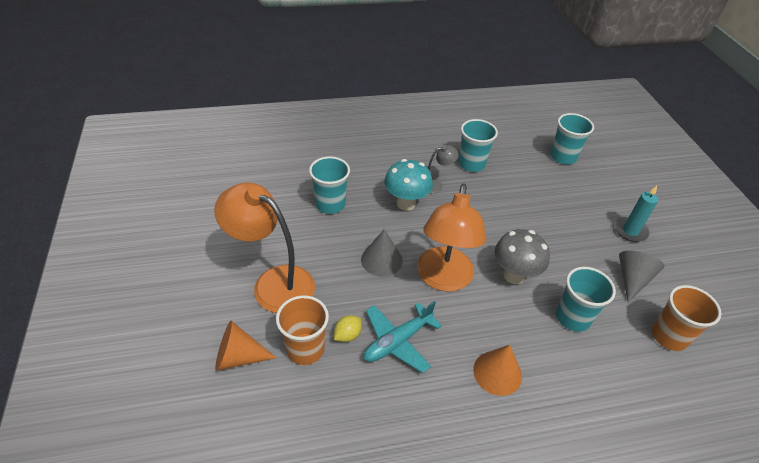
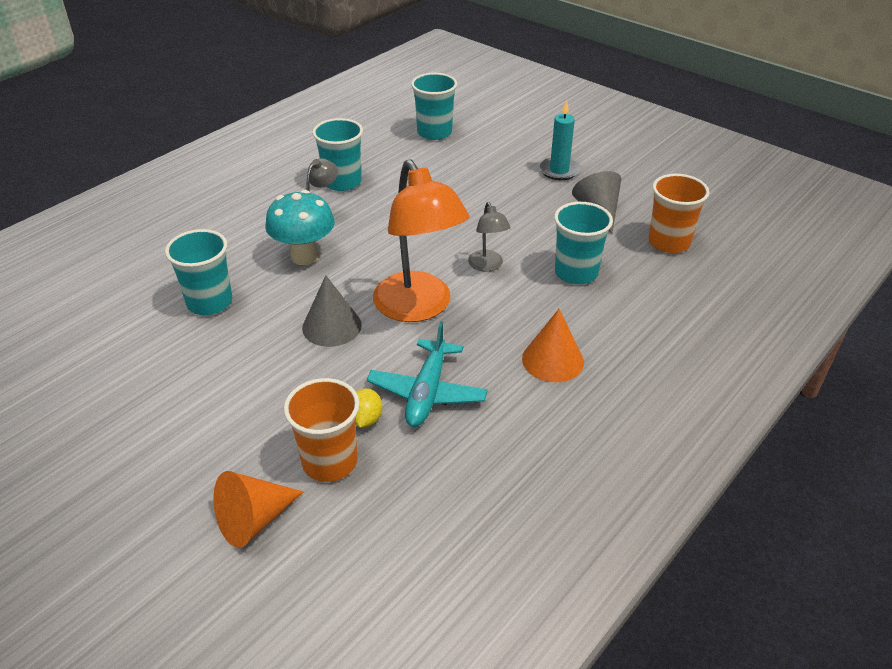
camera: 35 degrees left, 5 degrees down
(273, 283) = (220, 421): orange lamp -> none
(514, 275) = (487, 266): grey mushroom -> grey lamp

